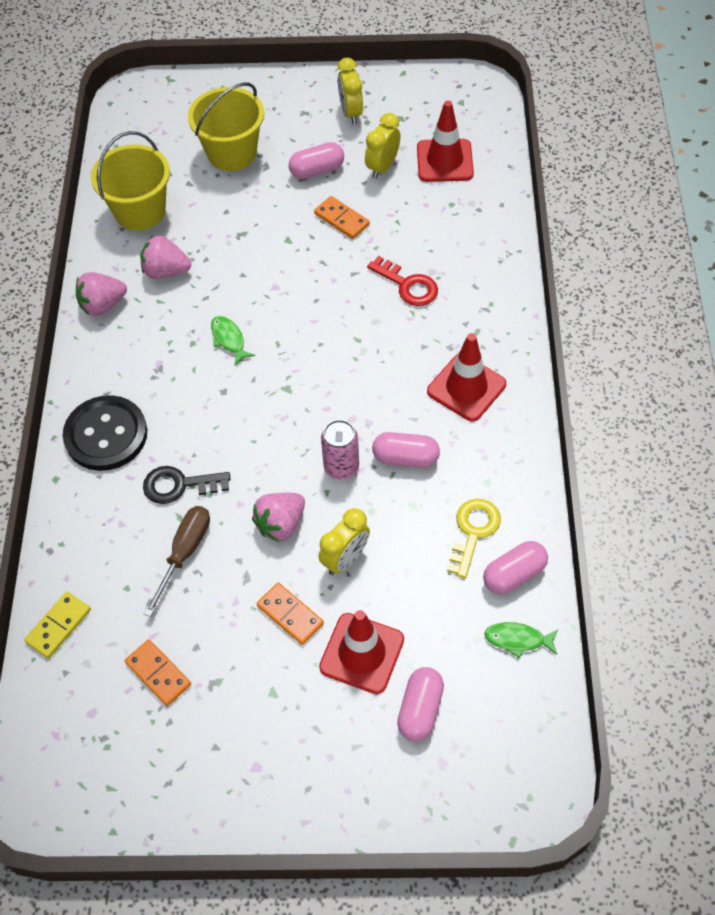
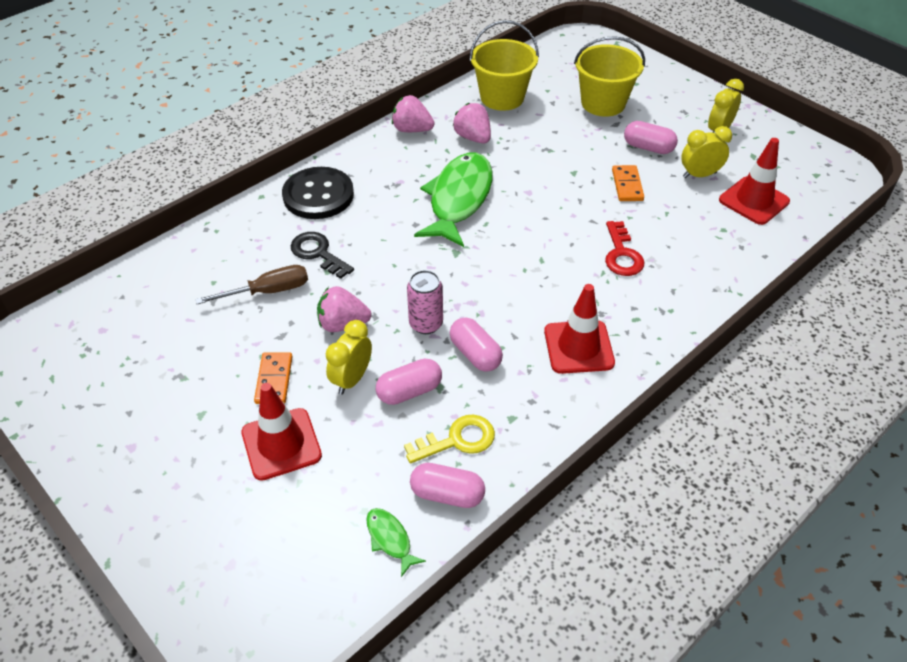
camera: 45 degrees right, 10 degrees down
(58, 626) = (153, 270): yellow domino -> none
(158, 673) = (161, 342): orange domino -> none
(229, 339) = (459, 199): green fish -> green fish, size x2.38
(345, 559) = (352, 379): yellow clock -> yellow clock turned 120 degrees clockwise
(420, 709) = (265, 516): pink capsule -> pink capsule (409, 391)

